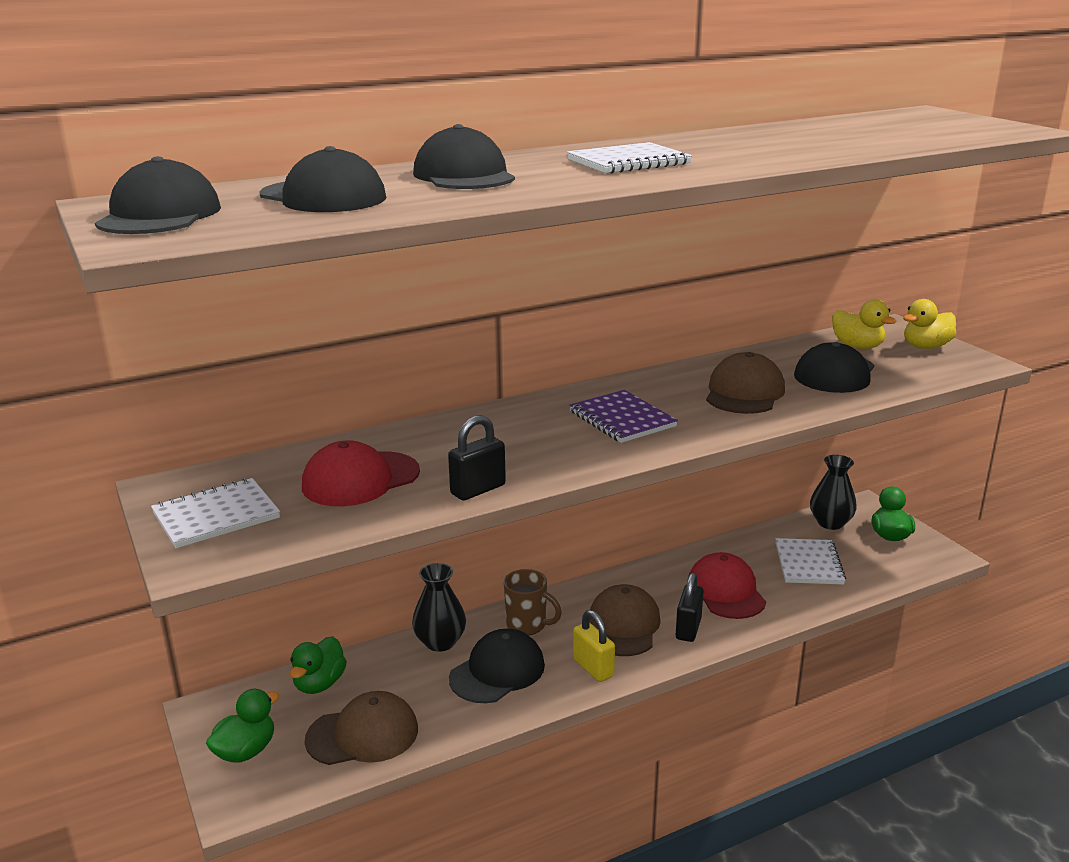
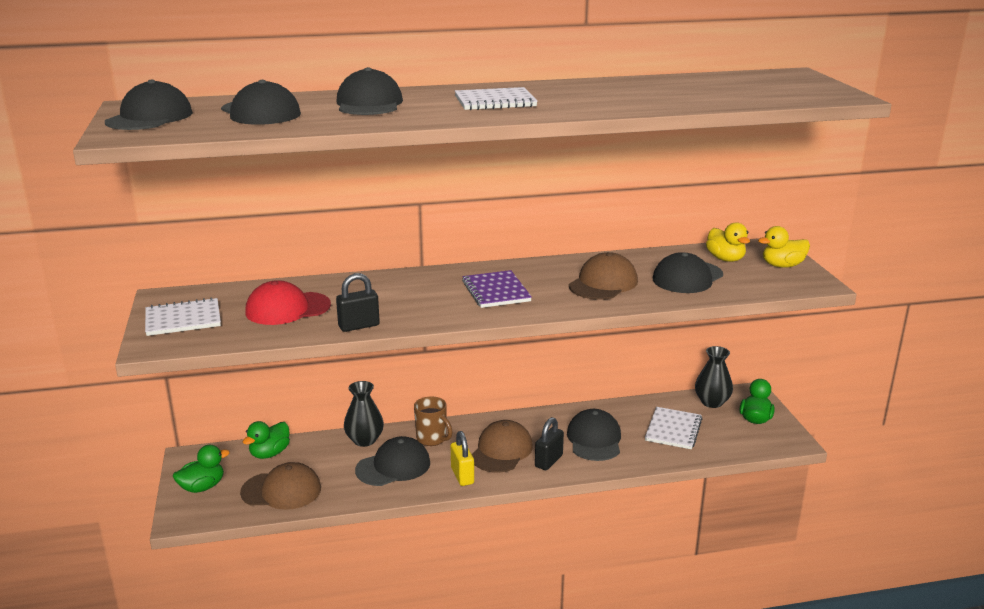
camera: 15 degrees right, 0 degrees up
(726, 591) = (594, 439): red cap -> black cap

